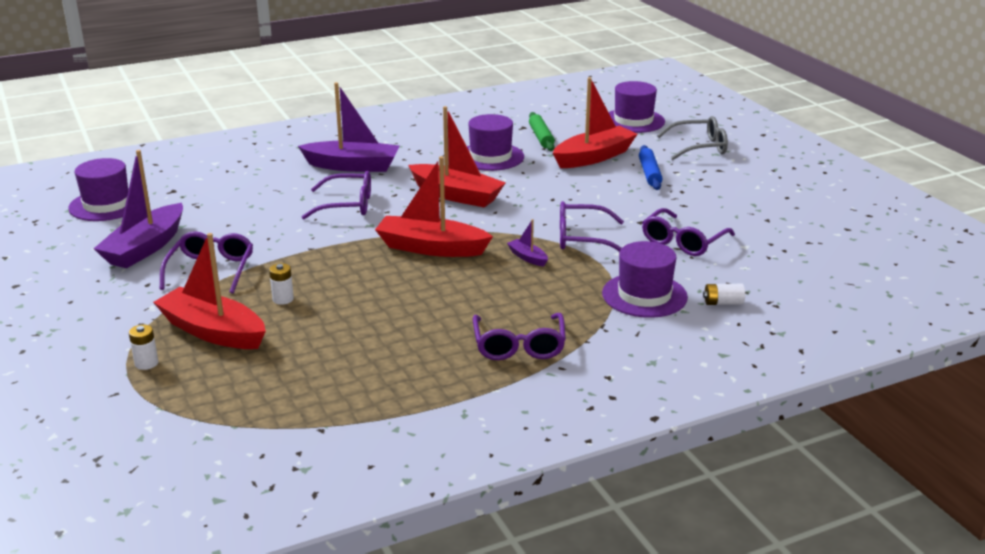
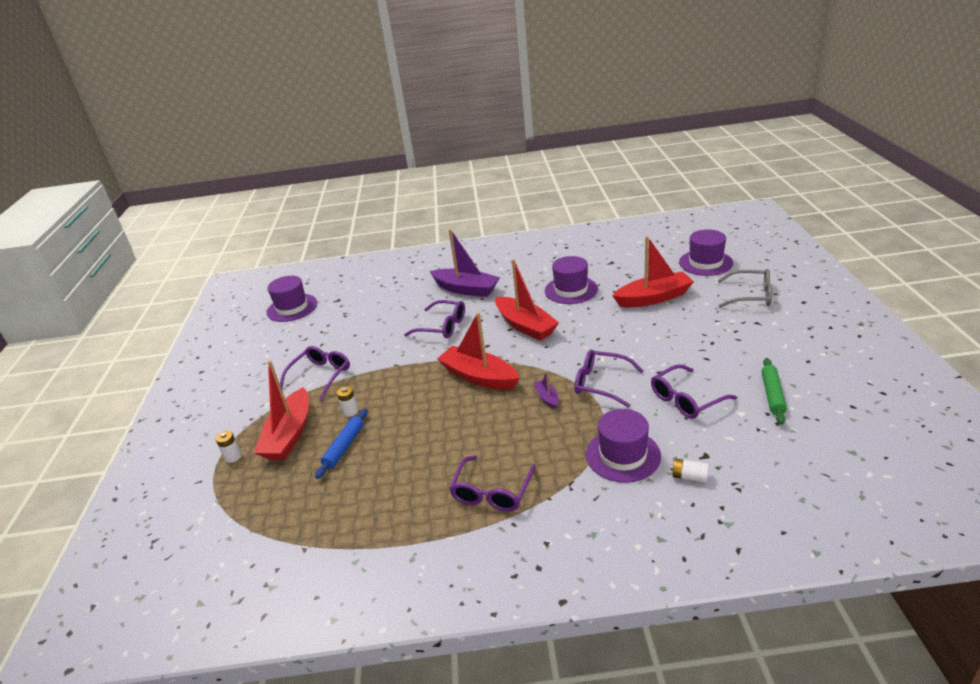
camera: 25 degrees right, 5 degrees up
(145, 248) = (293, 349): purple boat -> none
(213, 331) = (289, 434): red boat -> red boat turned 135 degrees counterclockwise
(541, 137) = (620, 273): green rolling pin -> green rolling pin (772, 395)
(649, 173) = (692, 320): blue rolling pin -> blue rolling pin (344, 447)

